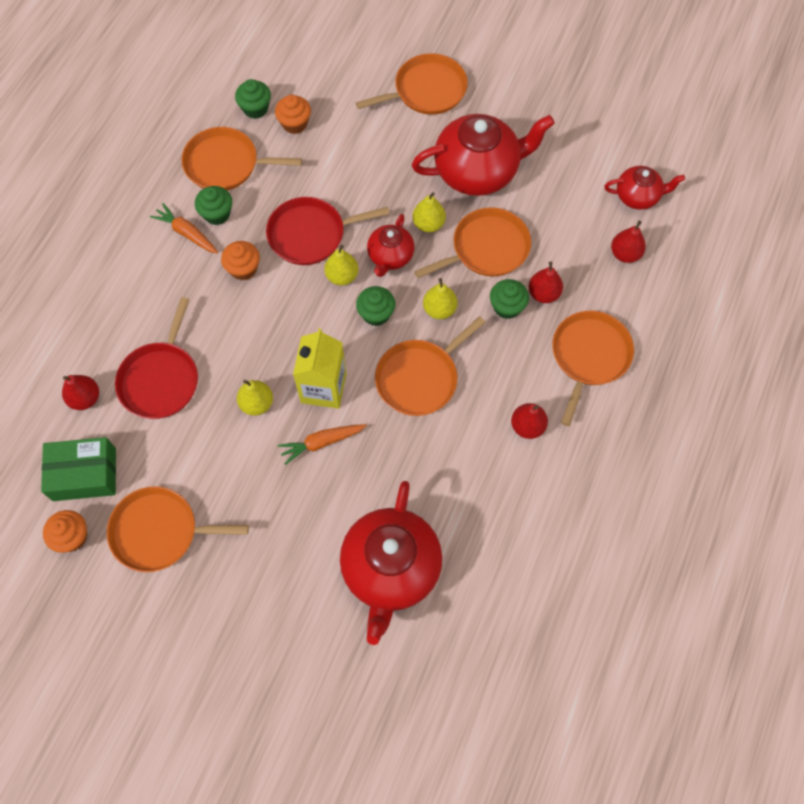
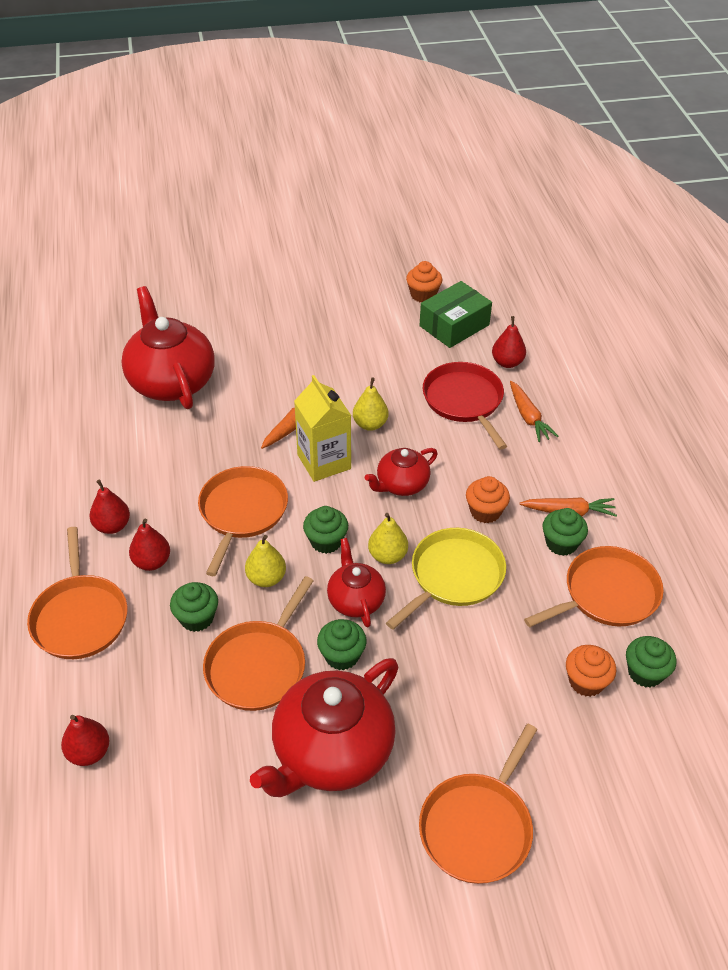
camera: 145 degrees right, 20 degrees down
(128, 331) = (528, 417): none -> orange carrot
(160, 532) = (365, 323): orange pan -> none
(311, 234) = (453, 576): red pan -> yellow pan
(428, 224) = (342, 656): yellow pear -> green cupcake
(543, 293) = (164, 653): red pear -> red pear (152, 562)
(638, 196) = (105, 842): red teapot -> red teapot (401, 484)

